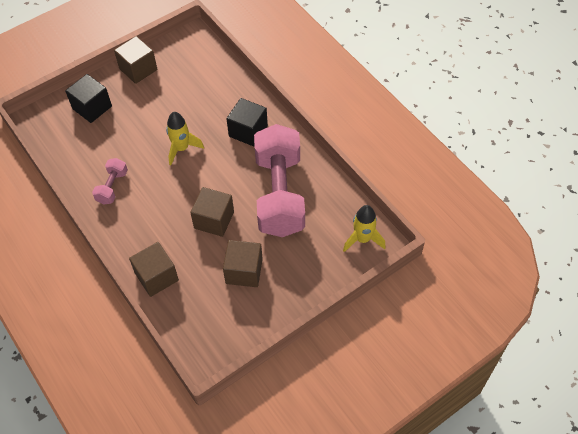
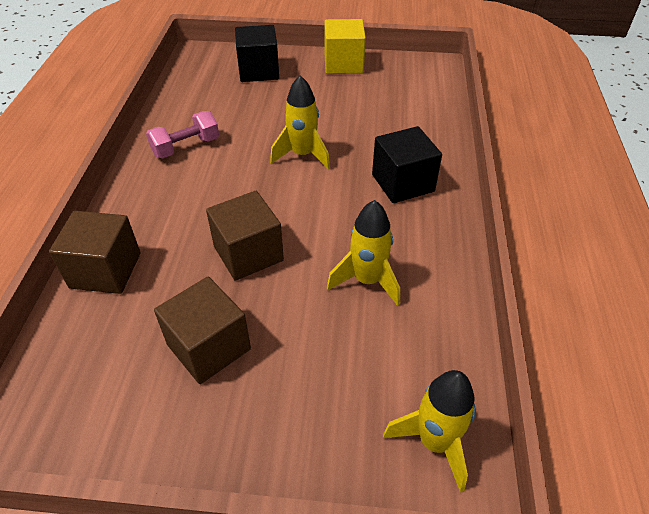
camera: 40 degrees right, 10 degrees down
(138, 69) = (343, 64): brown cube -> yellow cube
(279, 194) = (367, 281): pink dumbbell -> yellow rocket

